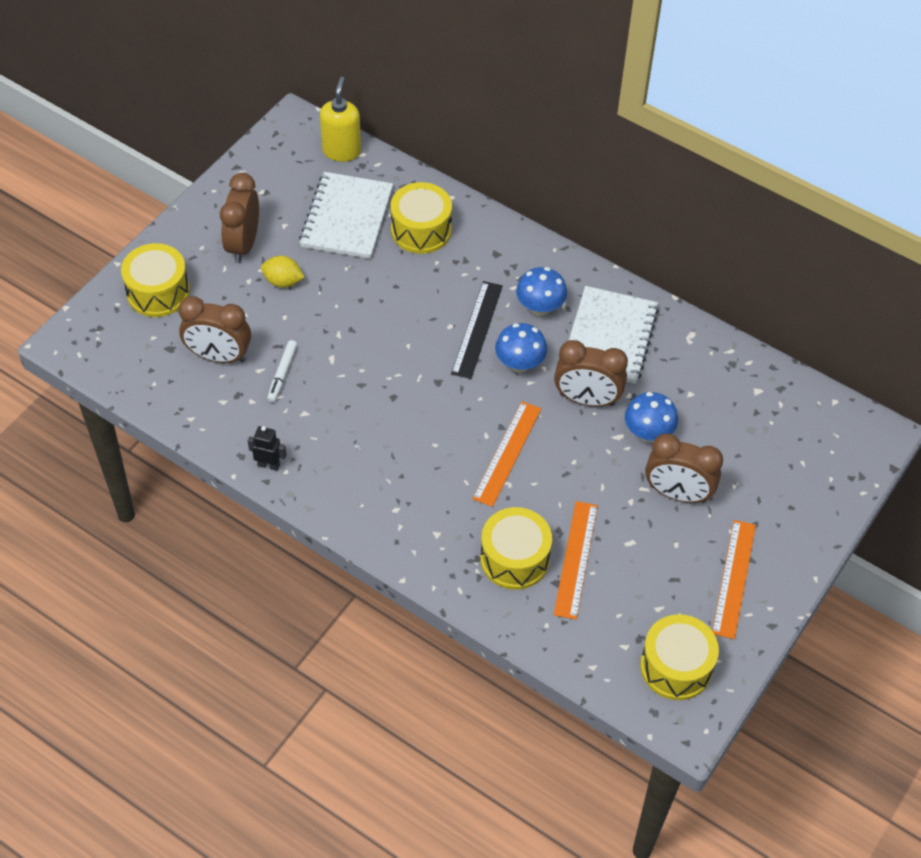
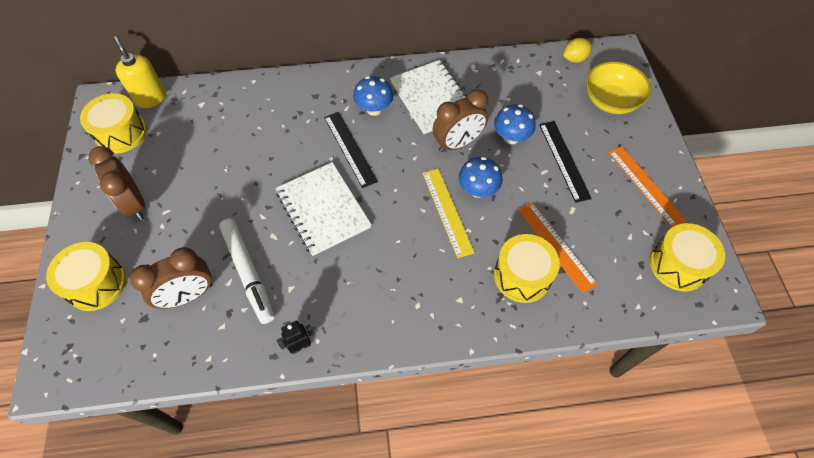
camera: 40 degrees left, 5 degrees up
(282, 374) = (248, 273): white marker -> white marker, size x1.85
(283, 281) = (188, 209): yellow lemon -> yellow lemon (574, 59)
(347, 218) = (195, 137): white notebook -> white notebook (323, 209)
(421, 230) = (253, 113): yellow drum -> yellow drum (121, 133)
(507, 453) = (447, 211): orange ruler -> yellow ruler
(519, 363) = (397, 151): blue mushroom -> blue mushroom (478, 190)
(677, 493) = (564, 160): brown clock -> black ruler
(801, 475) = (610, 101): none -> yellow bowl

